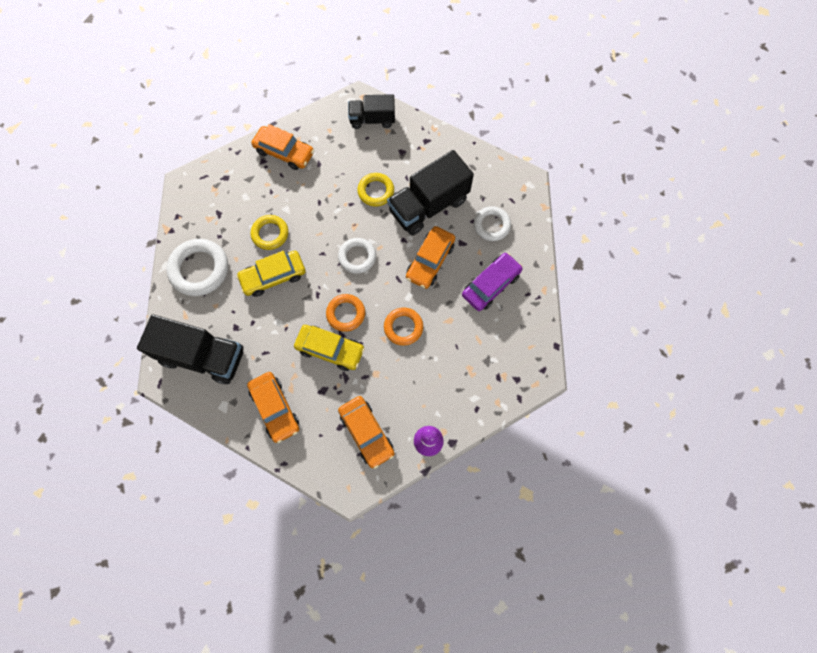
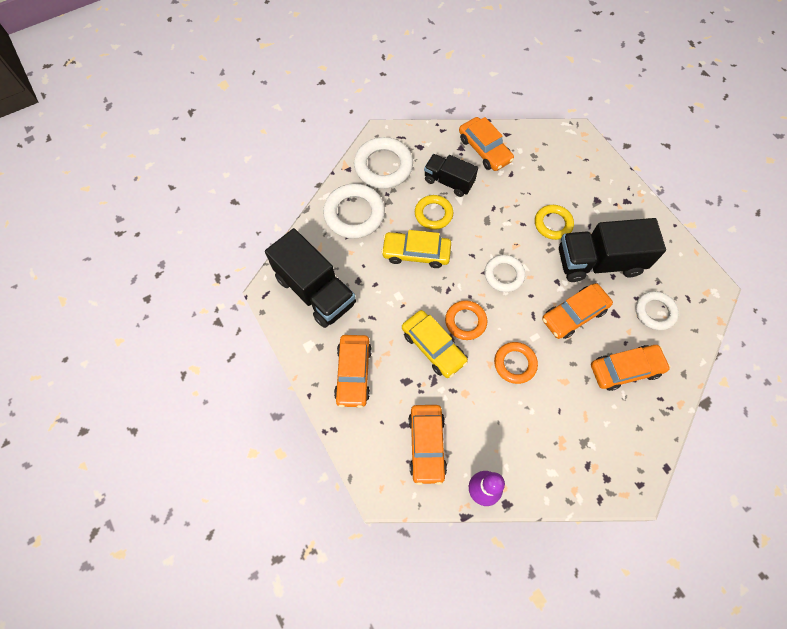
camera: 30 degrees right, 5 degrees down
(202, 212) = (383, 166): none -> white ring
(372, 119) = (582, 158): black truck -> black truck (448, 182)
(491, 285) = (625, 369): purple car -> orange car

